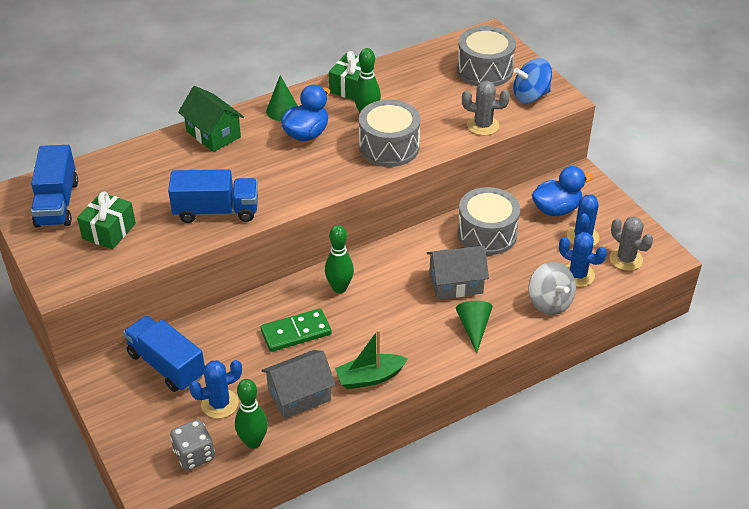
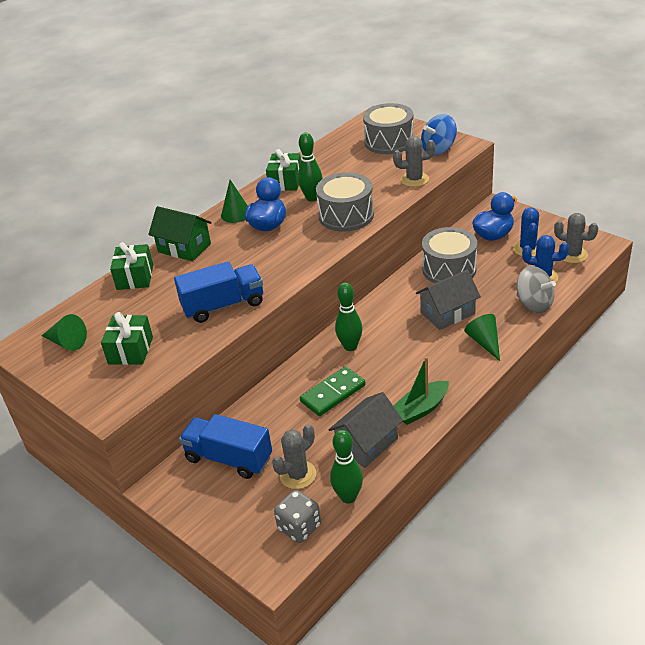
camera: 15 degrees left, 5 degrees down
(57, 203) = (67, 342): blue truck -> green cone
(151, 152) = (135, 277): none -> green gift
(219, 404) = (298, 475): blue cactus -> grey cactus

